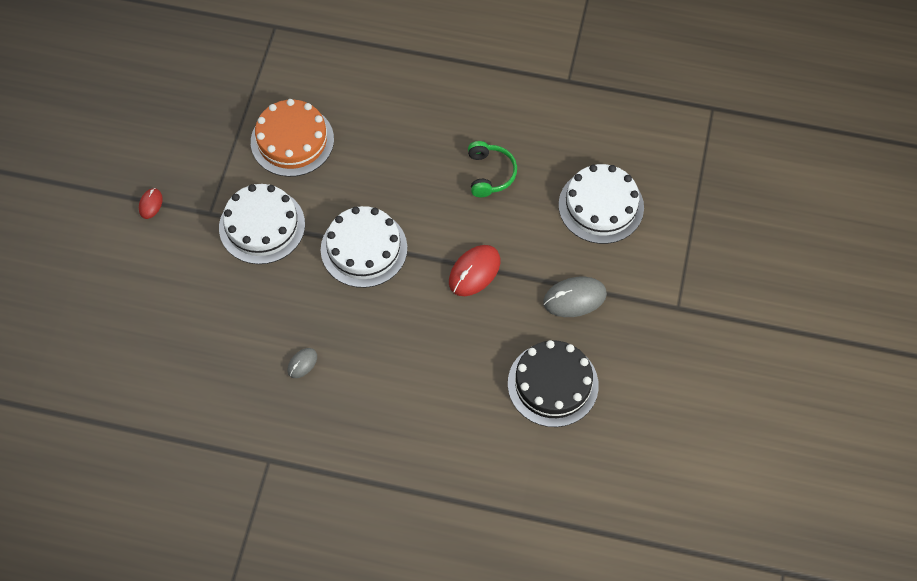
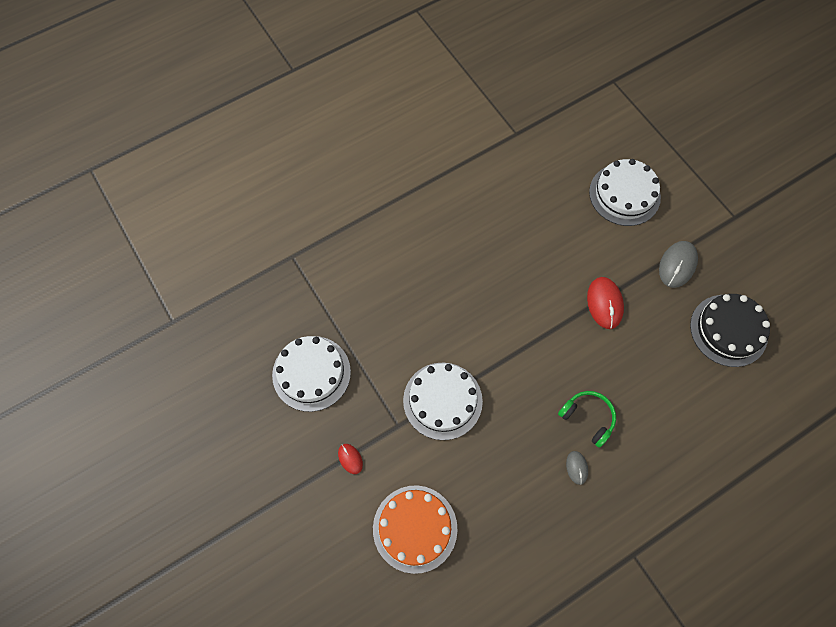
camera: 45 degrees left, 5 degrees up
(292, 140) = (394, 324): orange cake -> orange cake (415, 528)
(364, 248) = (523, 353): white cake -> white cake (311, 373)
(490, 174) = (540, 232): green headphones -> green headphones (588, 418)

